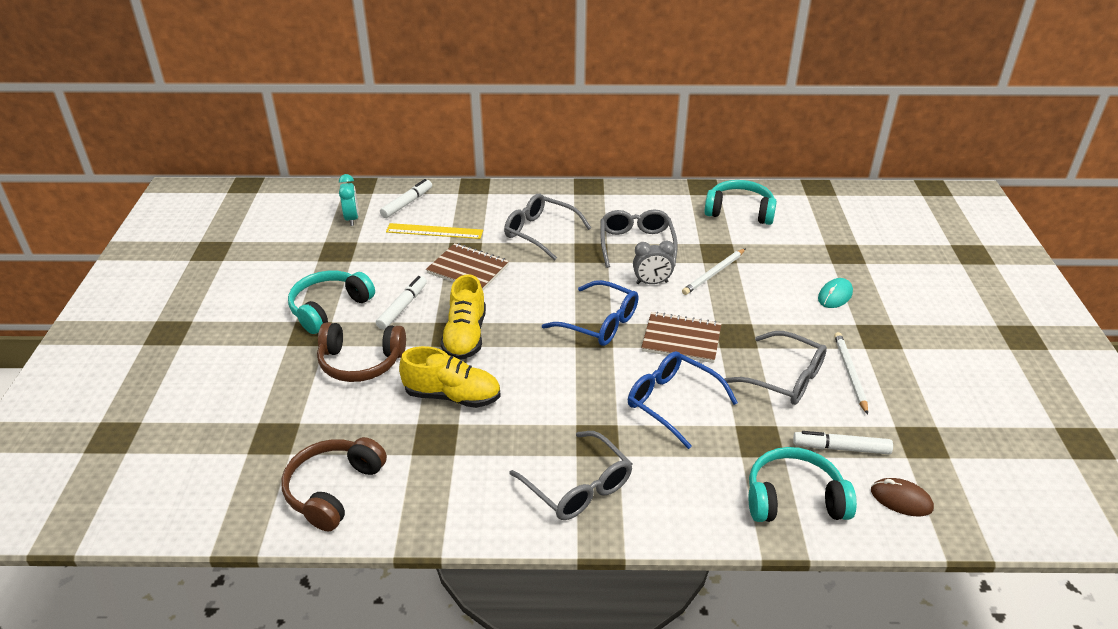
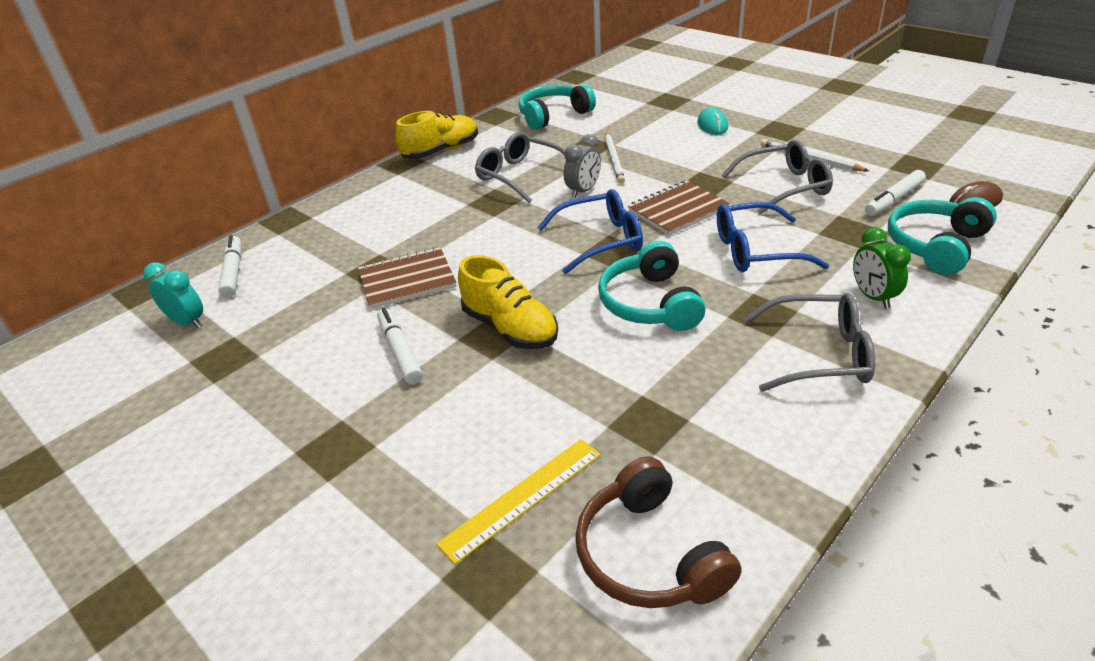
camera: 45 degrees left, 0 degrees up
(329, 308) = (315, 411): turquoise headphones -> turquoise headphones (650, 303)
(361, 362) = (448, 426): brown headphones -> none
(434, 231) = (311, 274): yellow ruler -> yellow ruler (522, 497)
(452, 396) = (593, 379): yellow shoe -> yellow shoe (441, 151)
(540, 232) = (422, 215): grey glasses -> none
(678, 488) = (872, 297): none -> green clock

